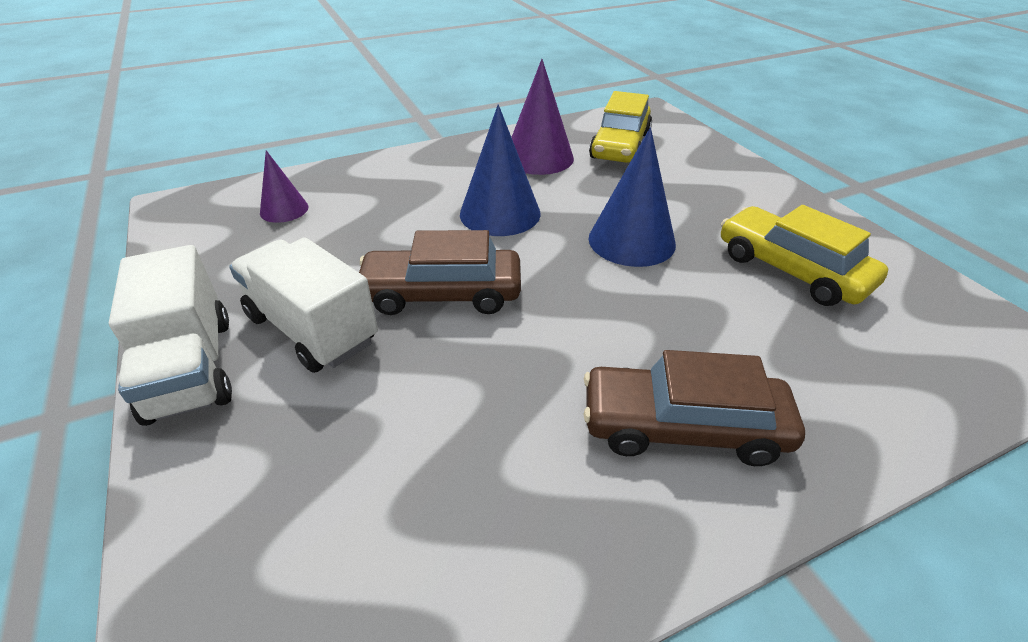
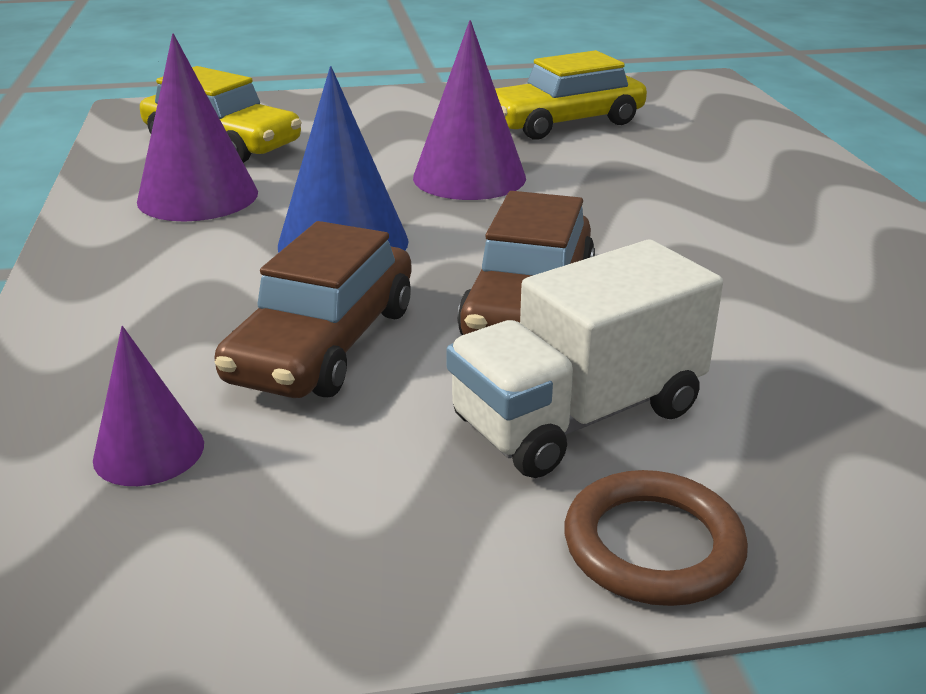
camera: 75 degrees left, 10 degrees down
(191, 368) = (653, 545): white truck -> brown ring
(631, 241) = (469, 177): blue cone -> purple cone
(683, 427) = (783, 209): brown car -> brown car (324, 344)

